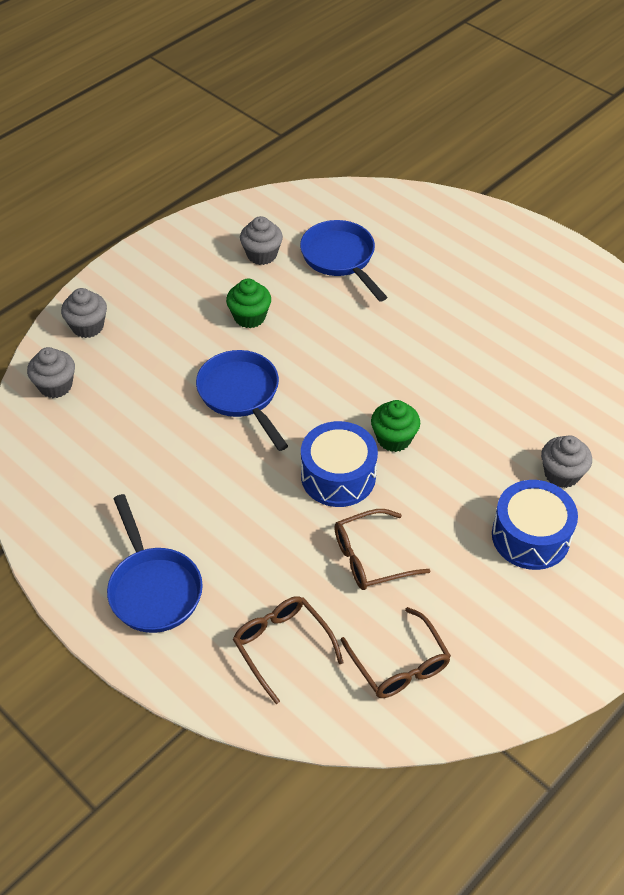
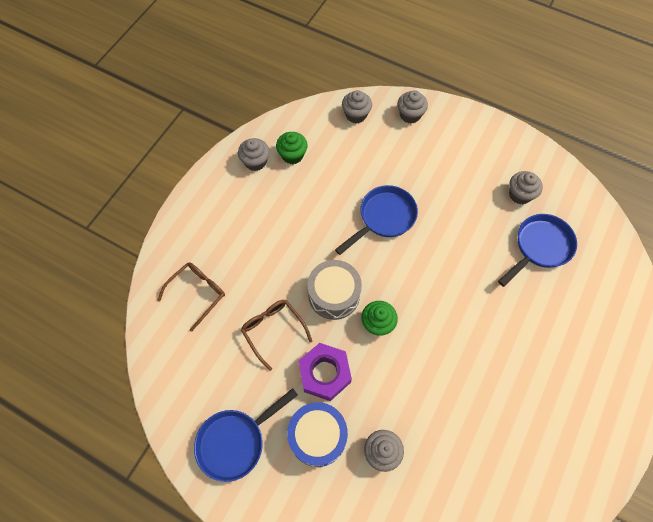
camera: 75 degrees right, 15 degrees up
(78, 527) = (255, 162): none -> grey cupcake
(153, 588) = (223, 213): blue pan -> blue pan (235, 441)
(249, 317) = (456, 203): green cupcake -> green cupcake (292, 155)
(338, 476) = (334, 294): blue drum -> grey drum
(399, 664) = (197, 365): brown glasses -> none
(448, 511) = (324, 373): none -> purple nut

